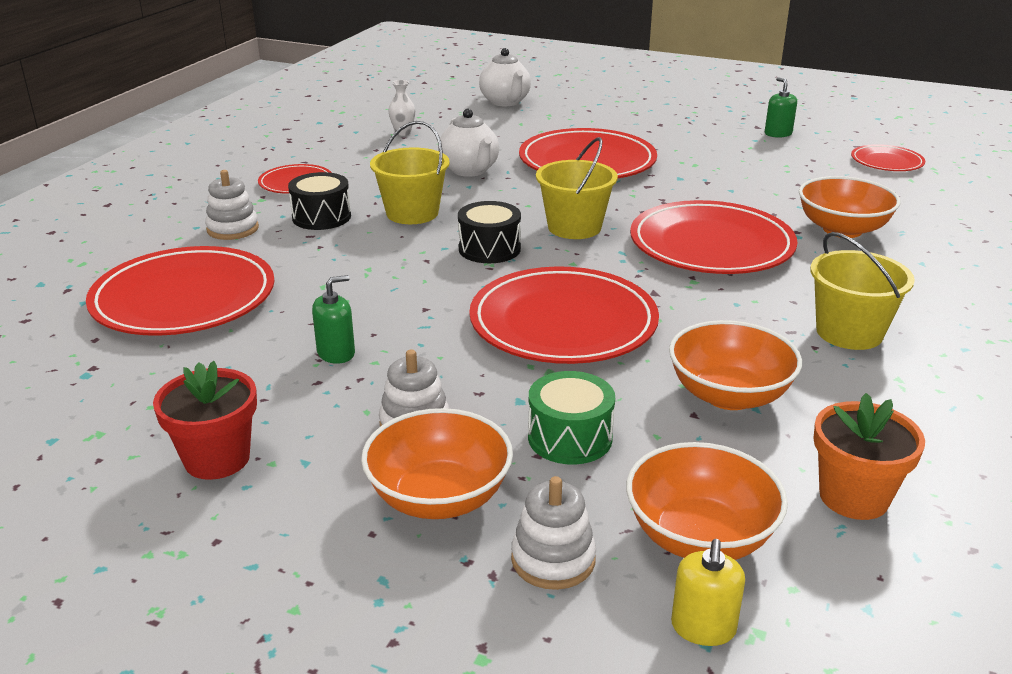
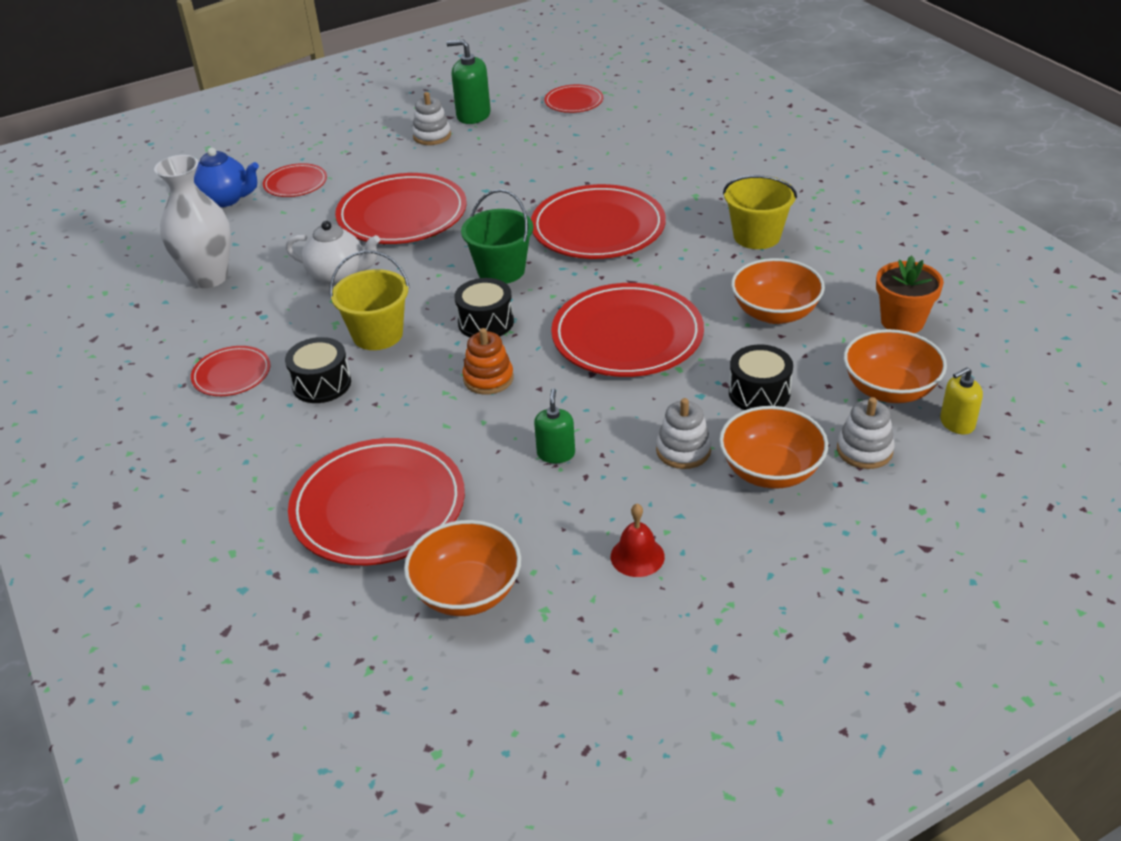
camera: 50 degrees left, 10 degrees up
(217, 459) = (637, 556): red flower pot -> red bell
(233, 229) = (279, 441): white stacking toy -> white stacking toy (432, 136)
(403, 133) = (209, 277): white vase -> white vase, size x2.28
(410, 280) = (488, 378): none -> orange stacking toy
(505, 102) = (226, 199): white teapot -> blue teapot
(563, 114) = (295, 184): none -> red plate
(570, 438) = (759, 393): green drum -> black drum
(574, 227) = (501, 270): yellow bucket -> green bucket
(703, 627) = (957, 423): yellow soap dispenser -> yellow soap dispenser turned 105 degrees clockwise
(778, 133) = (473, 115): green soap dispenser -> green soap dispenser, size x1.58
(842, 229) = (639, 170): orange bowl -> orange bowl (467, 592)

